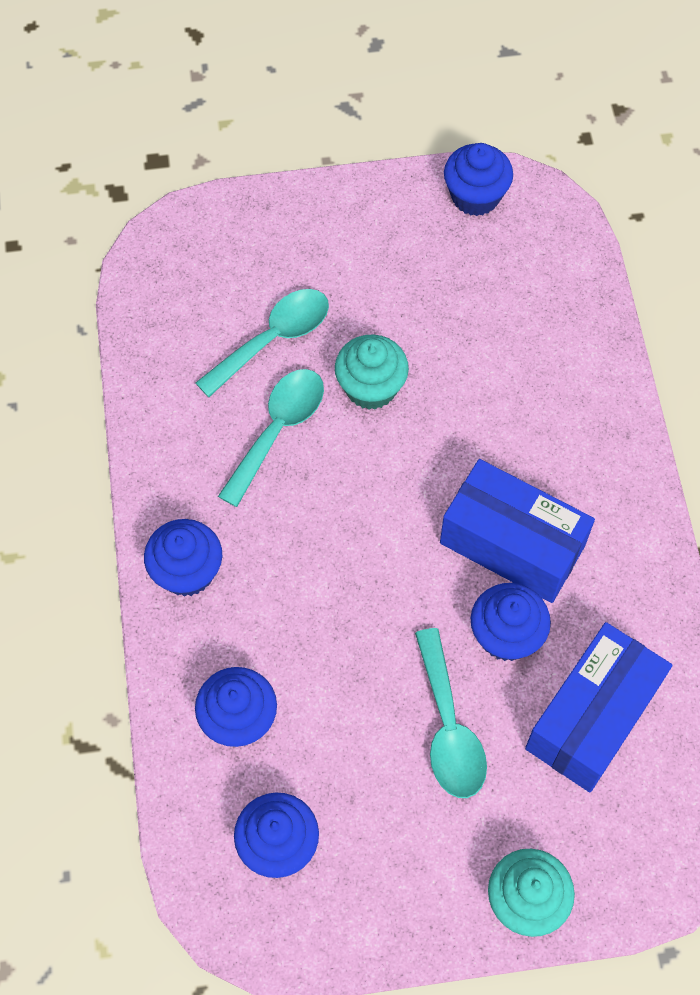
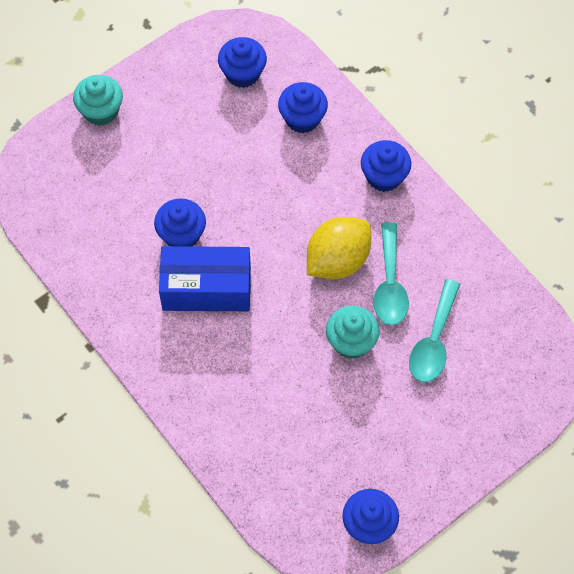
camera: 150 degrees right, 0 degrees up
(323, 492) = (337, 260): none -> yellow lemon
(448, 727) = (187, 171): turquoise spoon -> none
(592, 717) = (110, 215): blue box -> none

